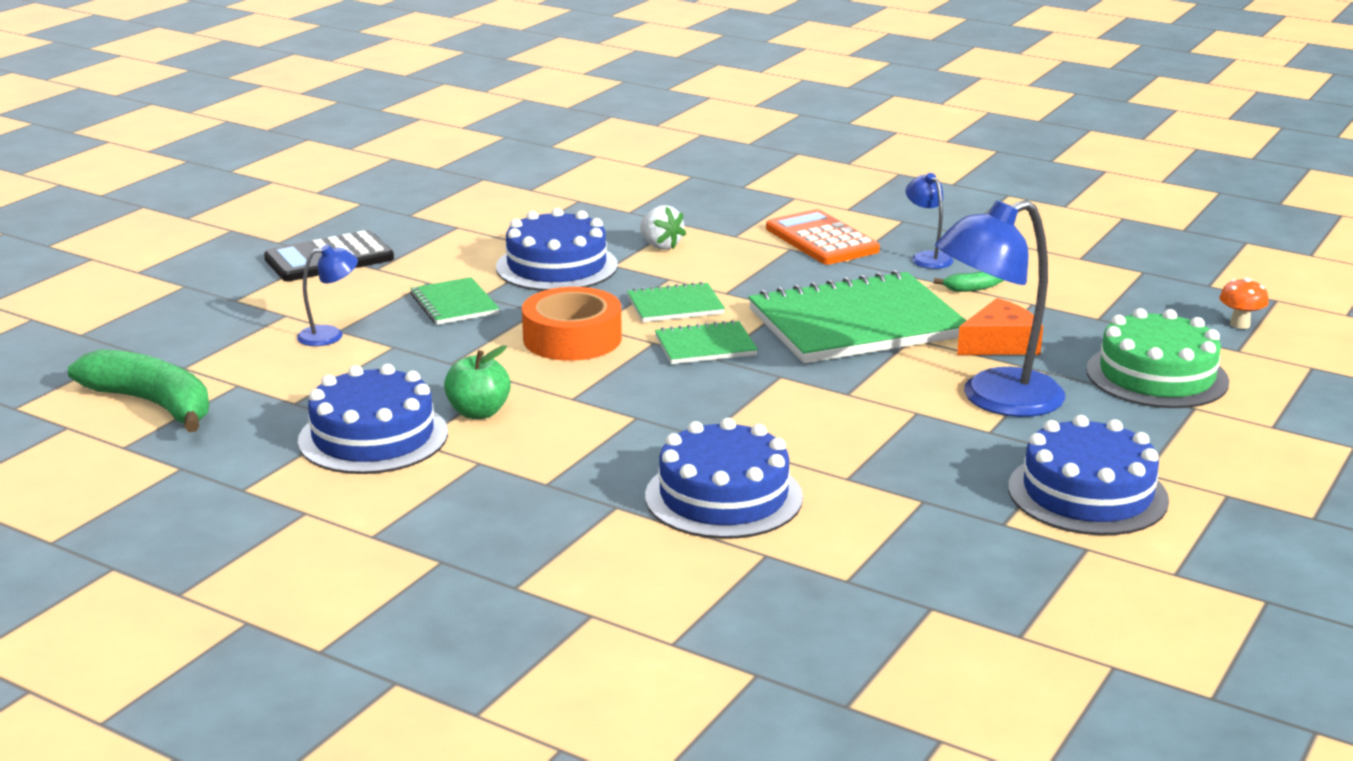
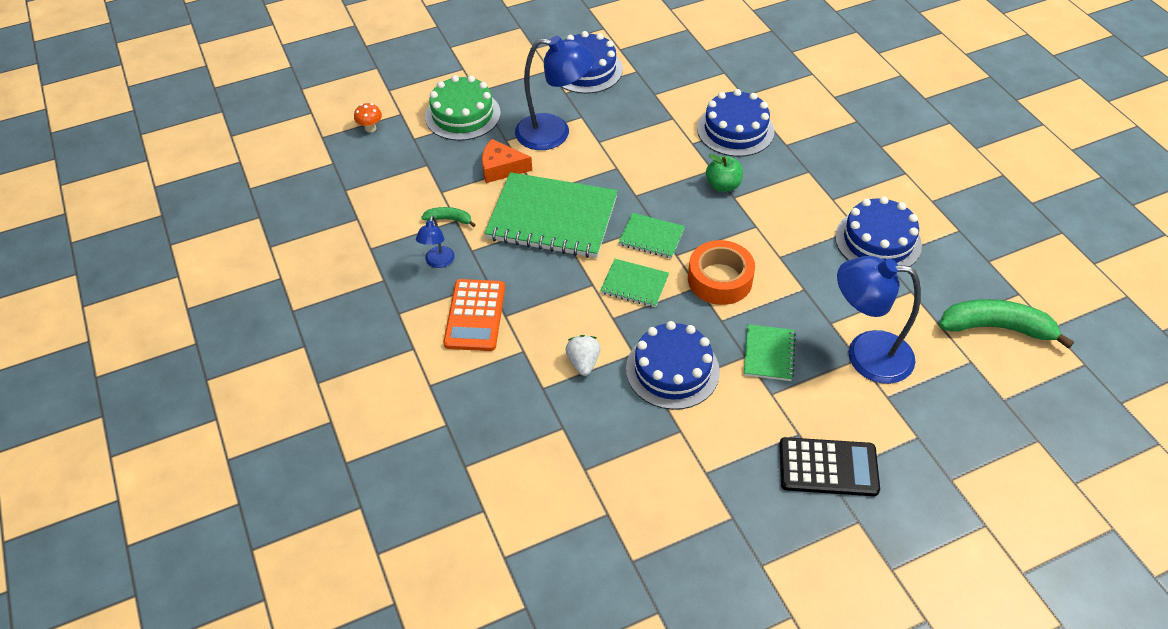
camera: 145 degrees left, 25 degrees up
(153, 404) = (996, 328): green banana -> green banana turned 120 degrees clockwise
(330, 335) = (865, 355): blue lamp -> blue lamp, size x2.06
(478, 412) = (812, 236): green apple -> green apple (723, 185)

